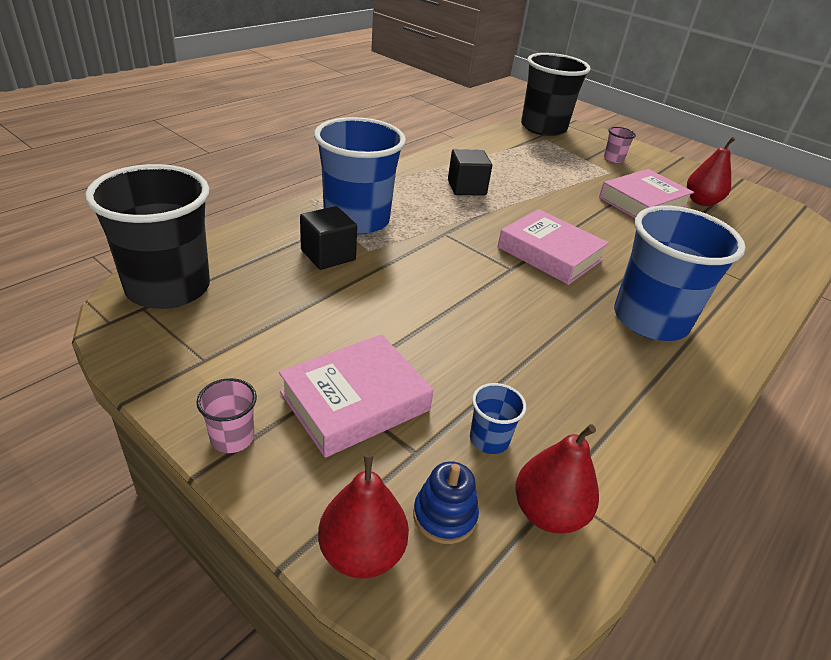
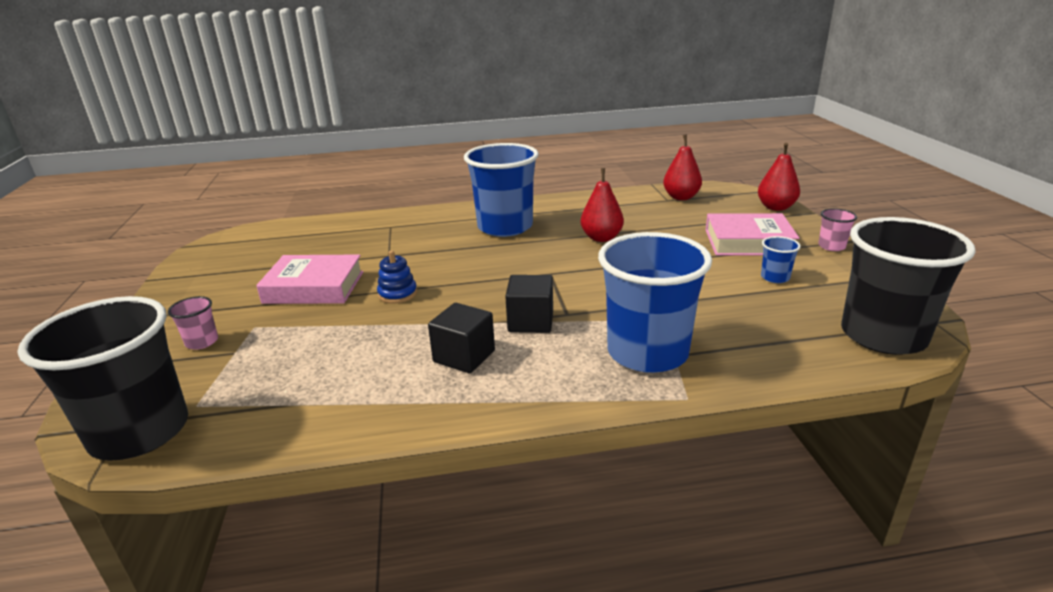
camera: 135 degrees left, 10 degrees down
(328, 255) = (708, 324): black cube -> black cube (530, 321)
(444, 515) = (730, 206): blue stacking toy -> blue stacking toy (397, 294)
(489, 439) = (683, 216): blue cup -> blue cup (775, 277)
(549, 254) = (498, 274): pink book -> none
(701, 202) = (258, 273): red pear -> red pear (601, 238)

